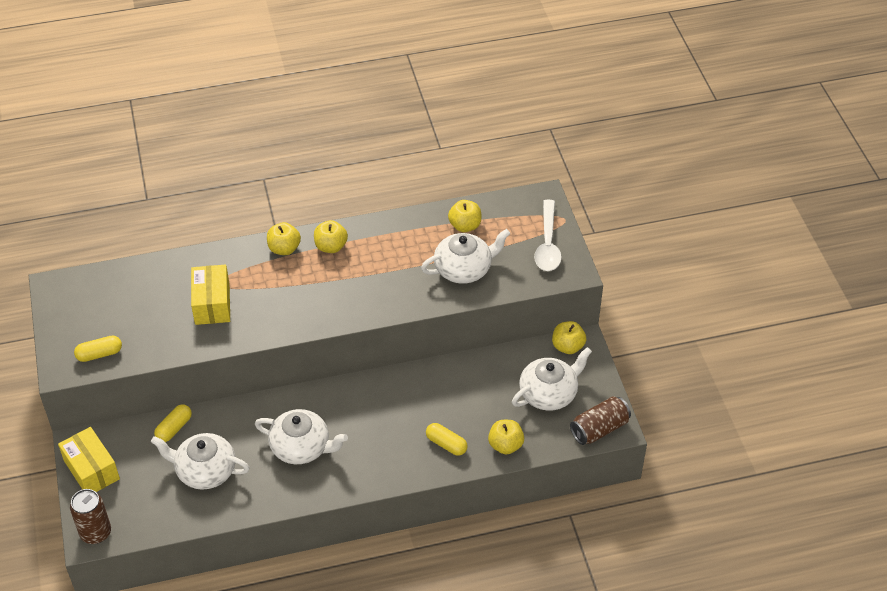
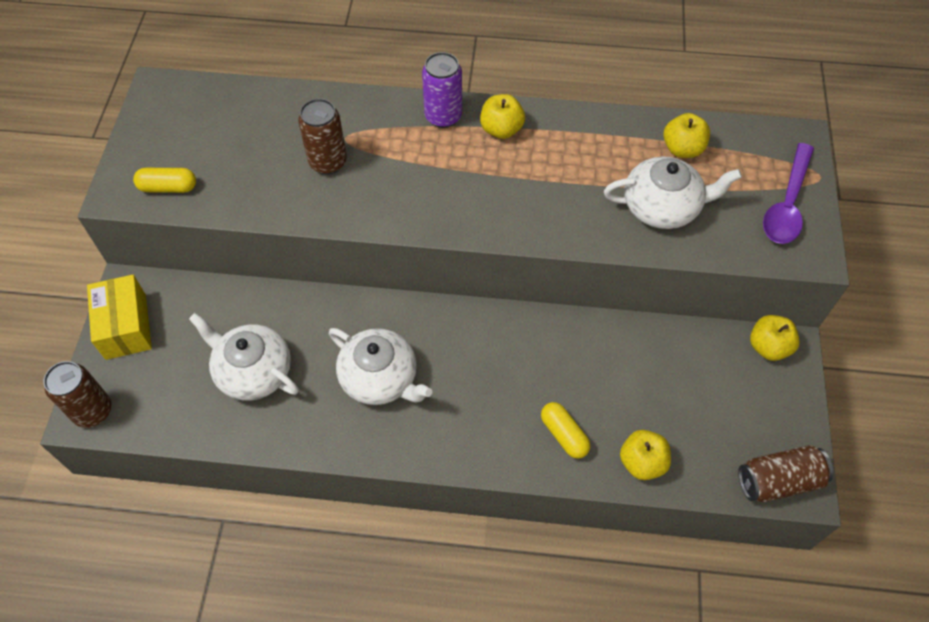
camera: 20 degrees right, 10 degrees up
(174, 428) = (241, 303): yellow capsule -> none
(212, 304) = (328, 162): yellow box -> brown can
(284, 249) = (443, 116): yellow apple -> purple can
(547, 244) = (787, 204): white spoon -> purple spoon
(549, 393) = (723, 406): white teapot -> none

